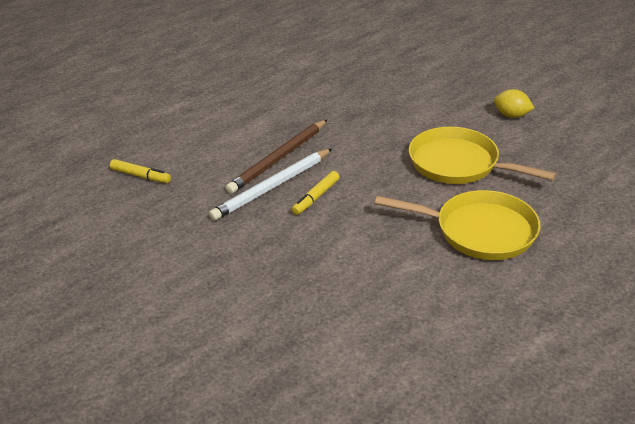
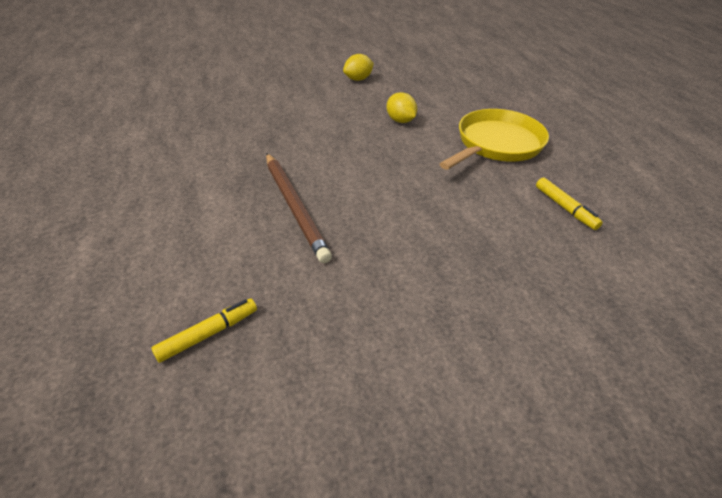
camera: 65 degrees left, 5 degrees up
(272, 187) = (341, 228): white pencil -> none
(316, 197) = (384, 206): yellow marker -> yellow marker (565, 208)
(458, 164) = (400, 121): yellow pan -> yellow lemon

